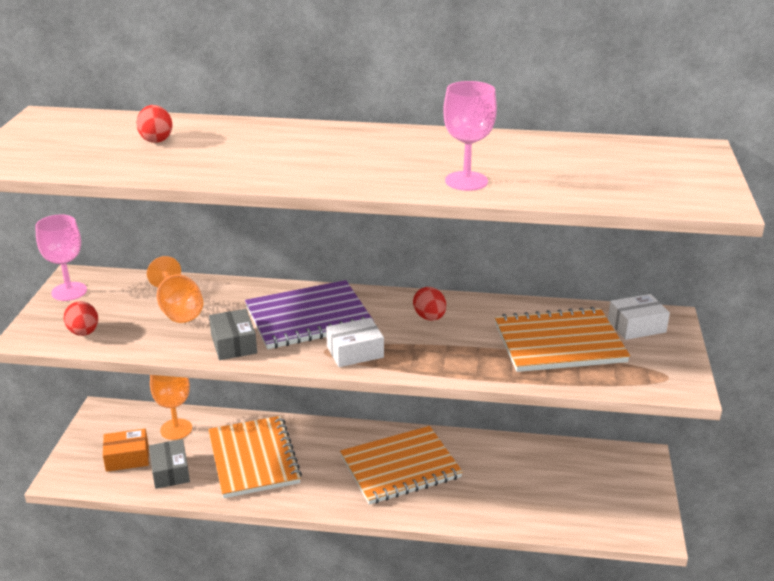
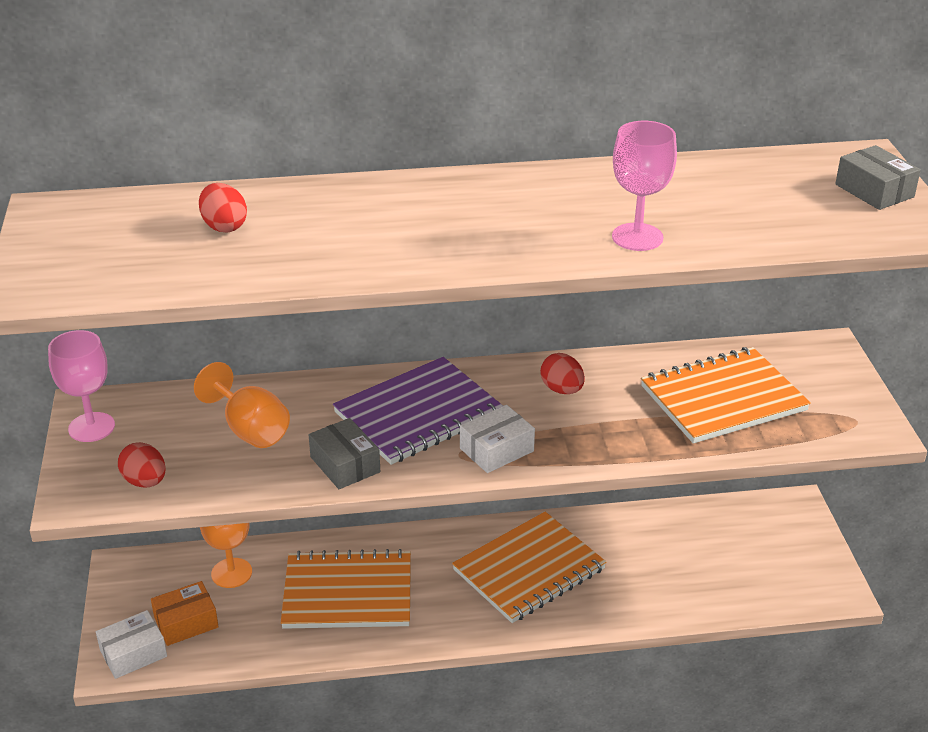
camera: 15 degrees left, 5 degrees up
(170, 471) = (250, 629): grey box -> grey box (874, 191)
(254, 458) = (348, 592): orange notebook -> orange notebook turned 60 degrees counterclockwise
(636, 326) = (797, 363): white box -> white box (133, 653)

